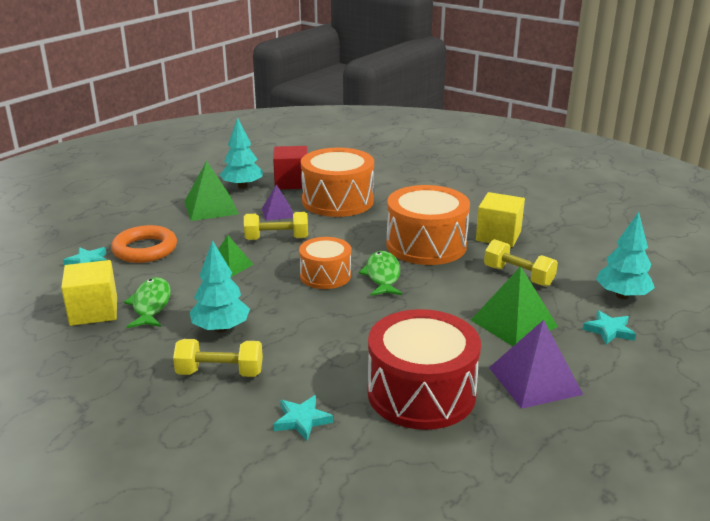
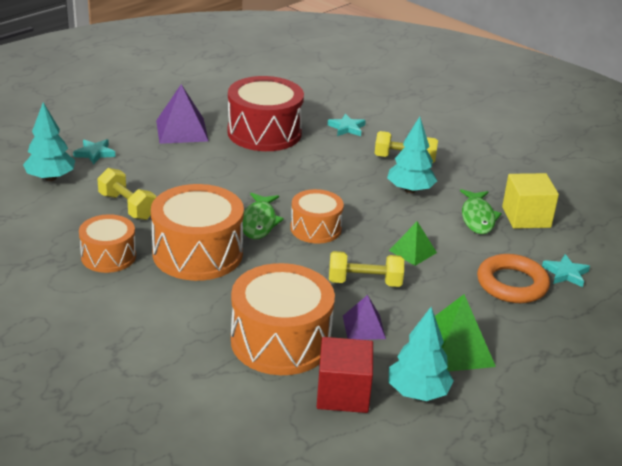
camera: 175 degrees left, 5 degrees up
(498, 236) = (108, 256): yellow cube -> orange drum
(513, 323) = (166, 167): green pyramid -> none

